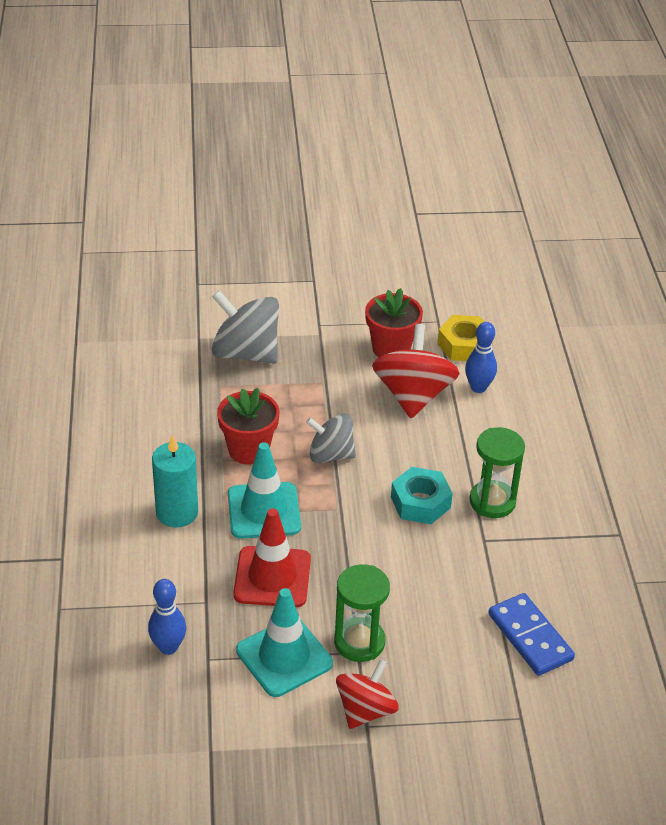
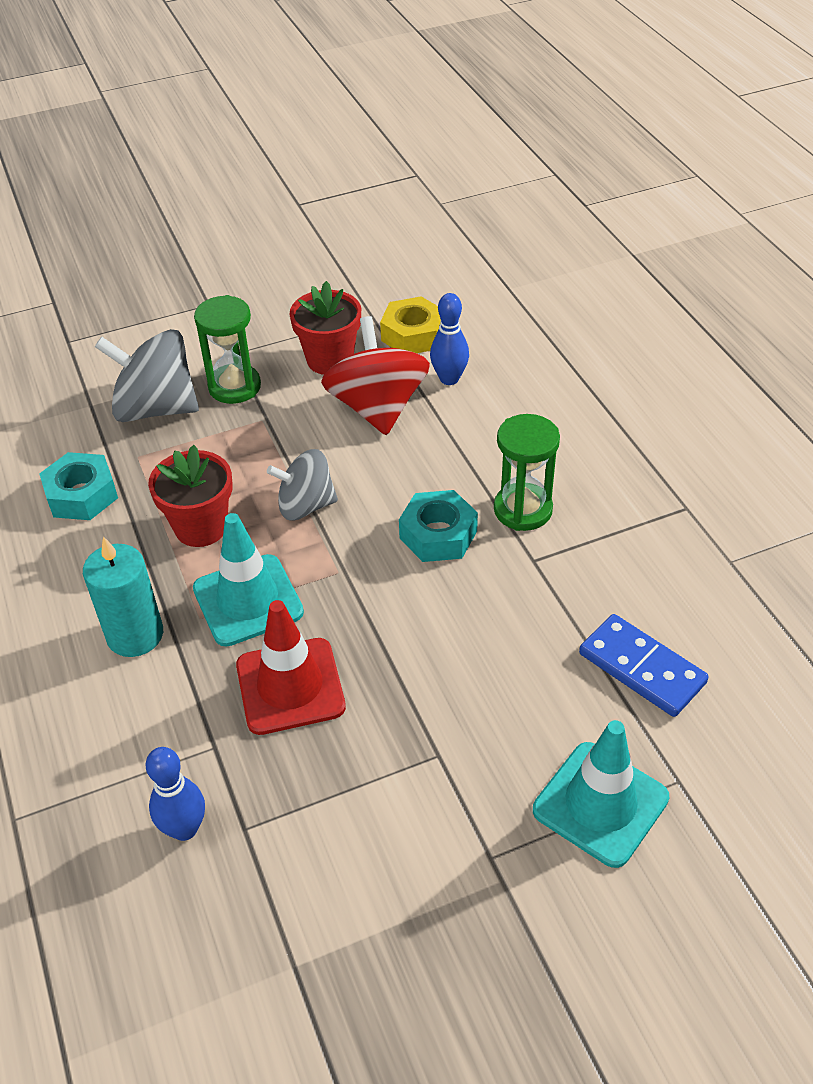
camera: 15 degrees left, 5 degrees up
(171, 404) = (82, 495): none -> turquoise nut
(284, 657) = (345, 793): turquoise traffic cone -> turquoise traffic cone (600, 804)
(359, 642) = (435, 741): green hourglass -> green hourglass (234, 387)
(365, 710) = (480, 835): red spinning top -> none

